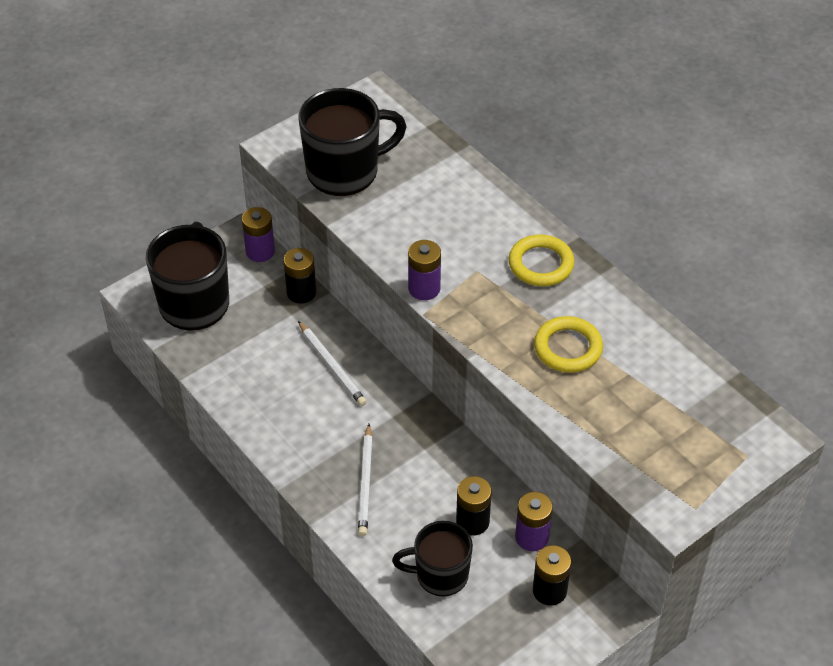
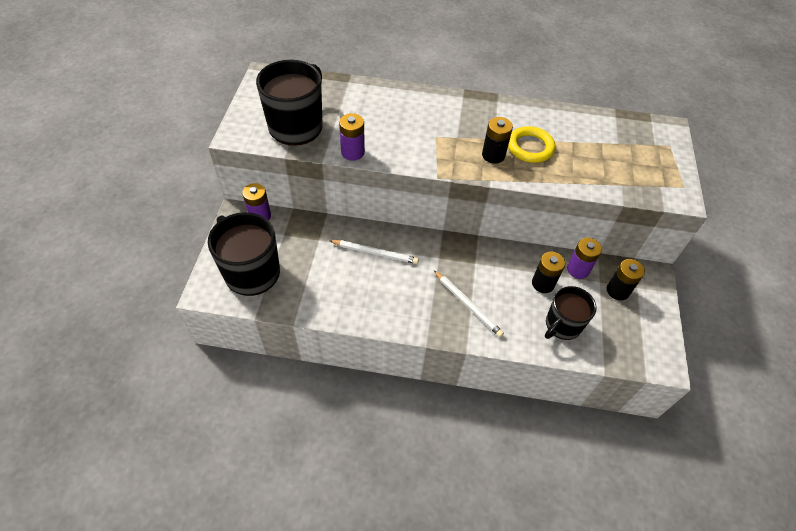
camera: 45 degrees left, 5 degrees up
(301, 292) = (311, 224): black battery -> black battery (493, 155)
(424, 288) = (420, 163): purple battery -> purple battery (352, 152)
(541, 264) = (464, 113): yellow ring -> none

